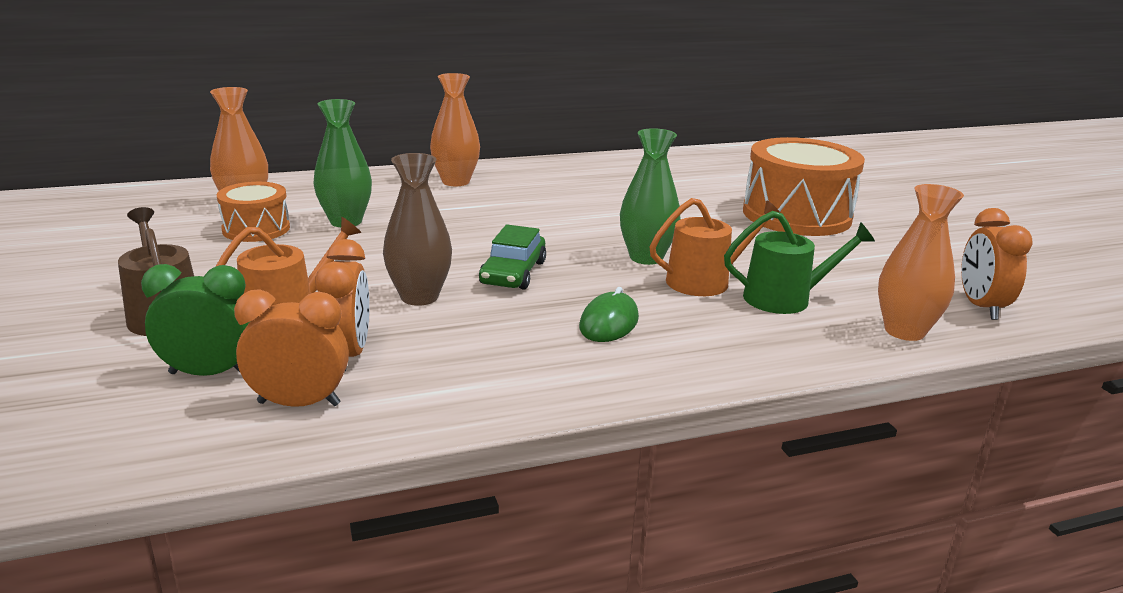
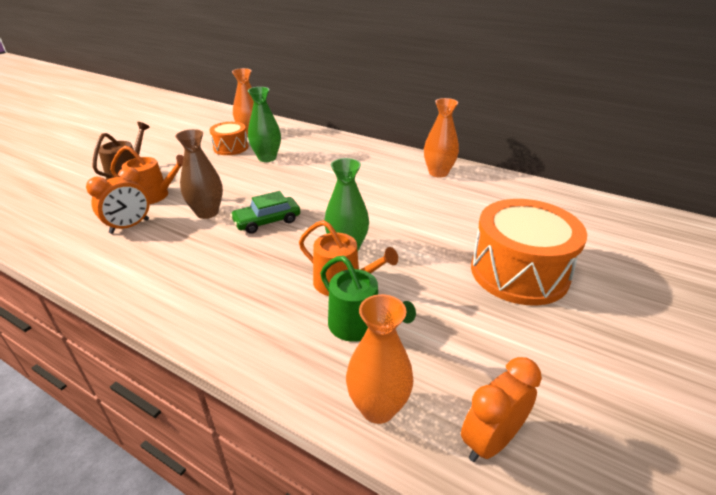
camera: 50 degrees right, 10 degrees up
(209, 373) = (86, 208): green clock -> none
(299, 403) = (74, 238): orange clock -> none
(455, 181) = (359, 154): orange vase -> orange vase (438, 173)
(609, 323) = (240, 276): green mouse -> none

